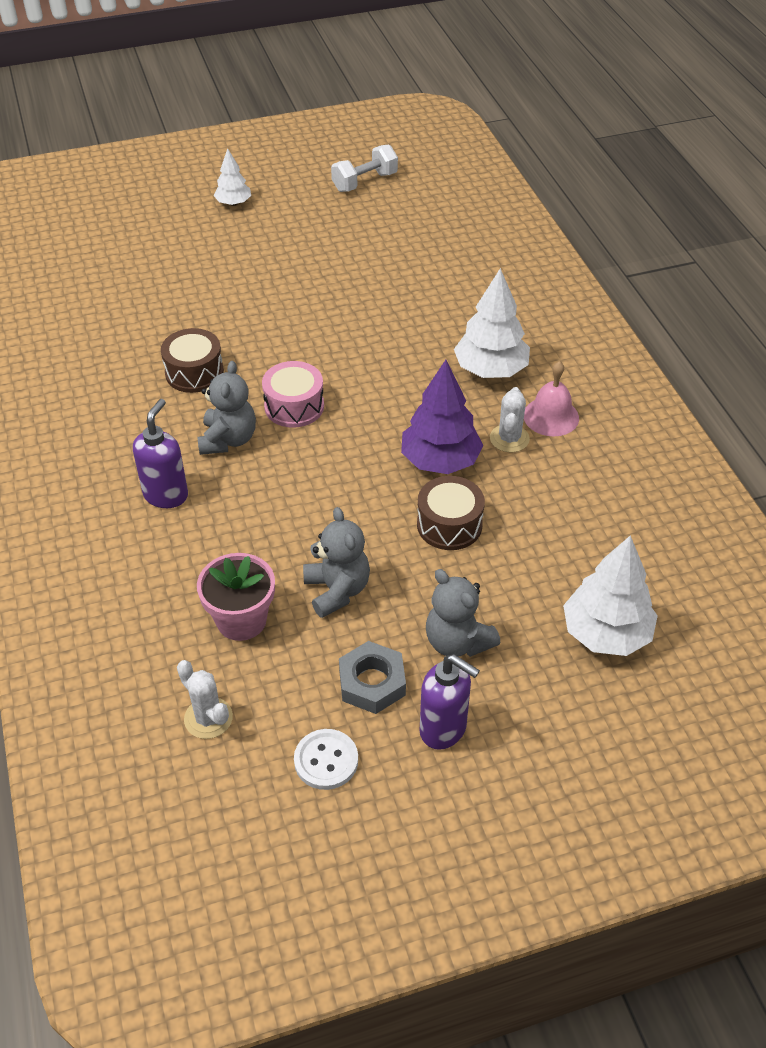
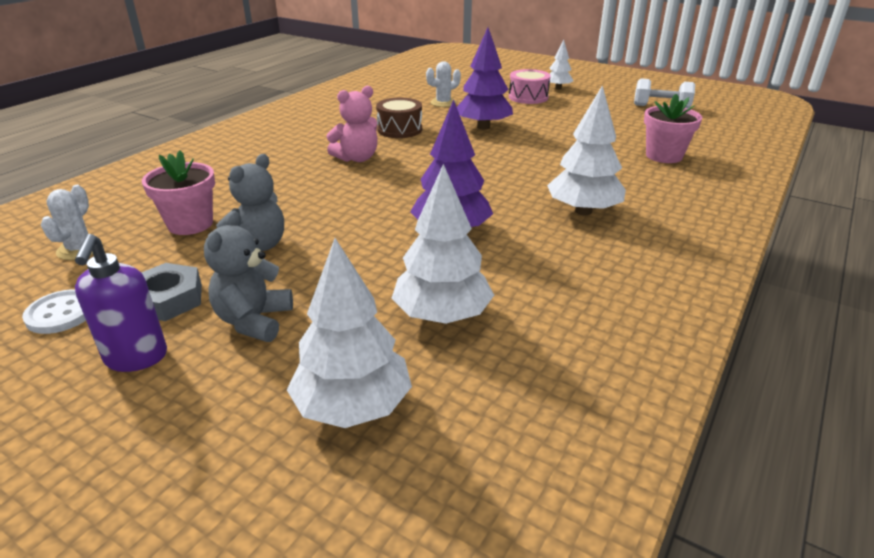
camera: 50 degrees right, 15 degrees down
(166, 495) = (282, 161): purple soap dispenser -> none
(228, 440) = (357, 158): grey teddy bear -> pink teddy bear
(263, 315) = (483, 127): none -> purple tree
(294, 406) = (419, 164): pink drum -> pink drum (528, 97)
(449, 525) = (387, 262): brown drum -> none
(456, 259) = (664, 156): none -> pink flower pot
(509, 438) = (524, 248): white cactus -> white cactus (443, 103)
(550, 535) = (442, 315): none -> white tree
(551, 416) = (583, 256): pink bell -> none

